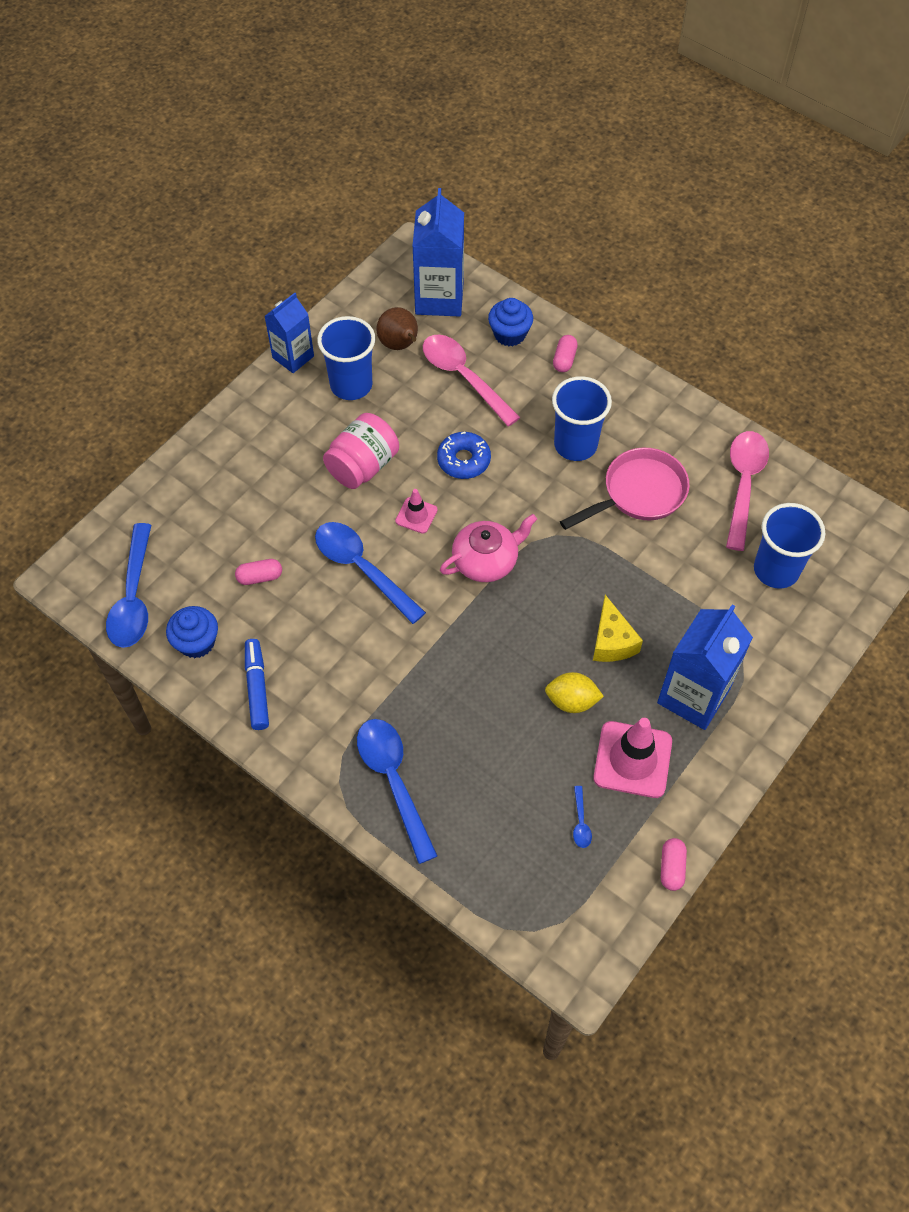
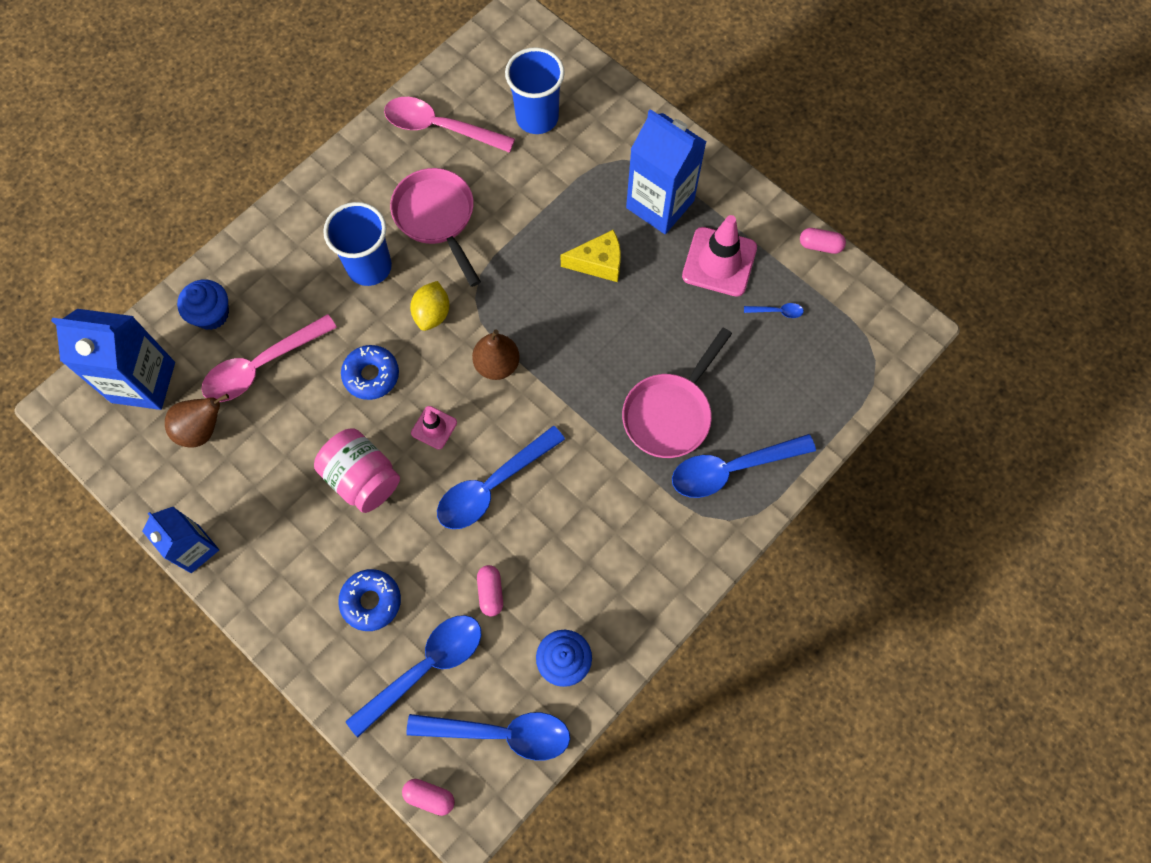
camera: 85 degrees left, 10 degrees up
(191, 534) = (425, 668): none -> blue spoon
(250, 486) = (371, 601): none -> blue donut
(257, 687) = (623, 597): blue marker -> none
(351, 385) = (249, 485): blue cup -> none
(449, 719) = (670, 413): none -> pink pan
(486, 560) = (497, 364): pink teapot -> brown pear
(564, 359) = (257, 264): pink capsule -> pink capsule (429, 797)
(572, 701) = (658, 305): yellow lemon -> yellow lemon (432, 314)

